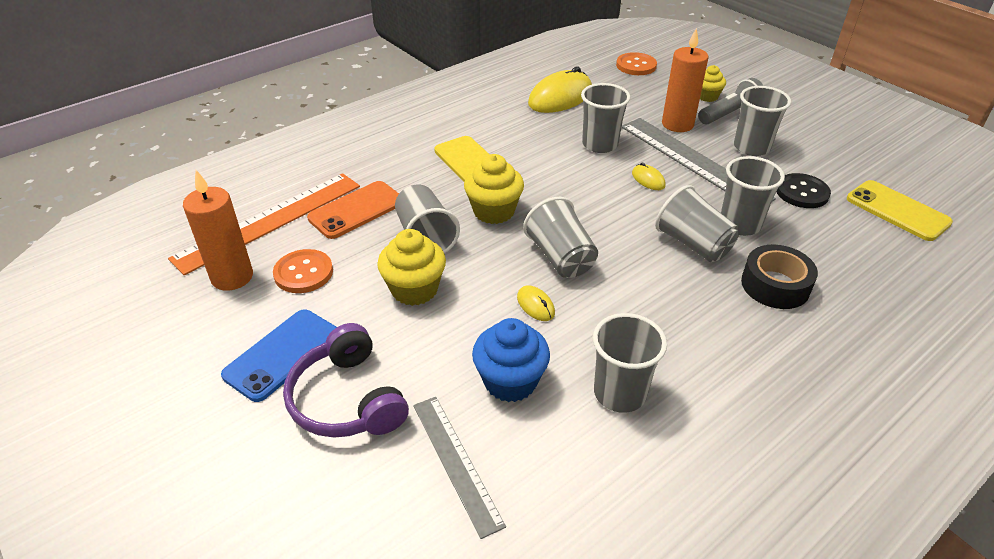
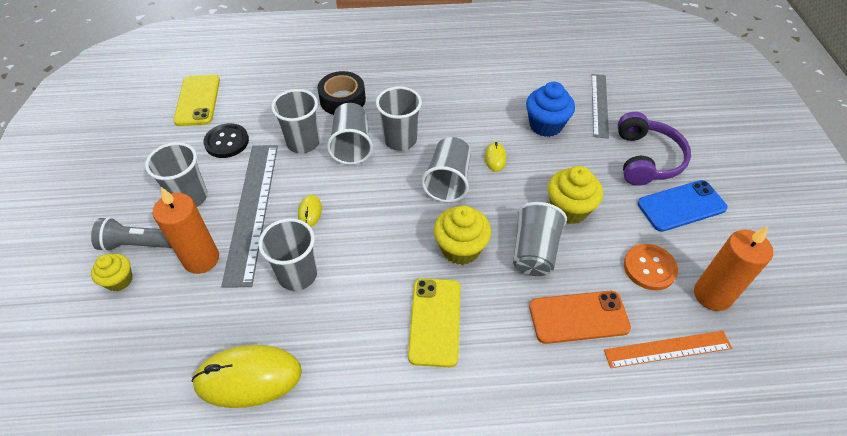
camera: 145 degrees left, 10 degrees up
(270, 221) = (667, 349): orange ruler -> orange ruler, size x0.61
(619, 393) = (492, 94): grey cup -> grey cup (400, 140)
(636, 65) = (97, 387): orange button -> none

